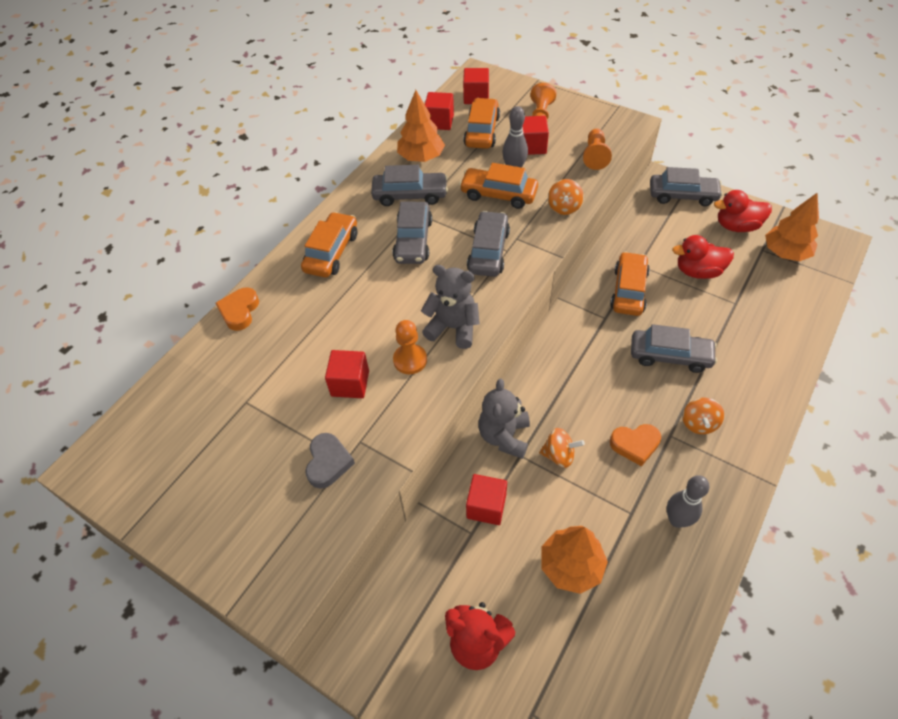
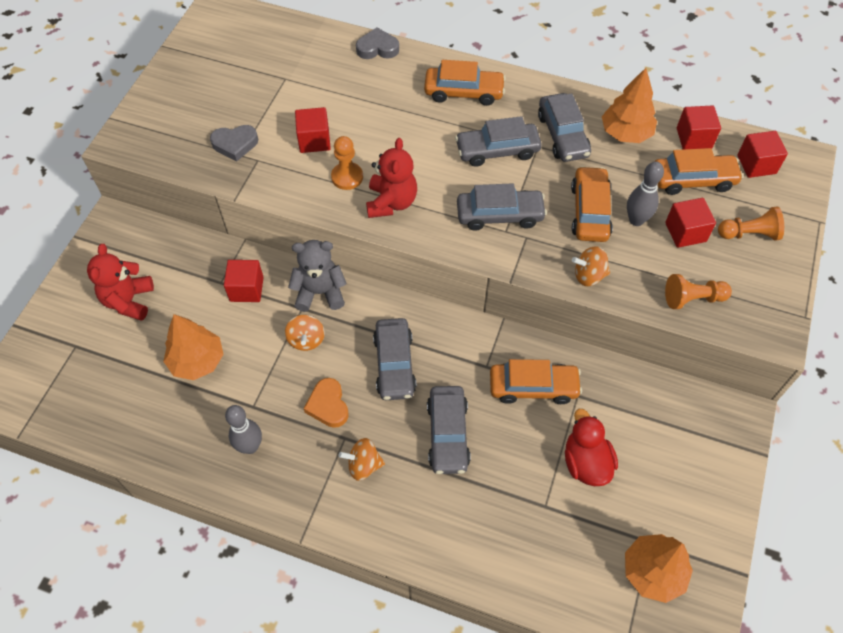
camera: 75 degrees right, 5 degrees up
(239, 311) = (377, 48): orange heart -> grey heart
(453, 328) = (391, 202): grey teddy bear -> red teddy bear
(682, 195) = (719, 441): grey car -> grey car (394, 364)
(736, 226) = (683, 510): red duck -> none

